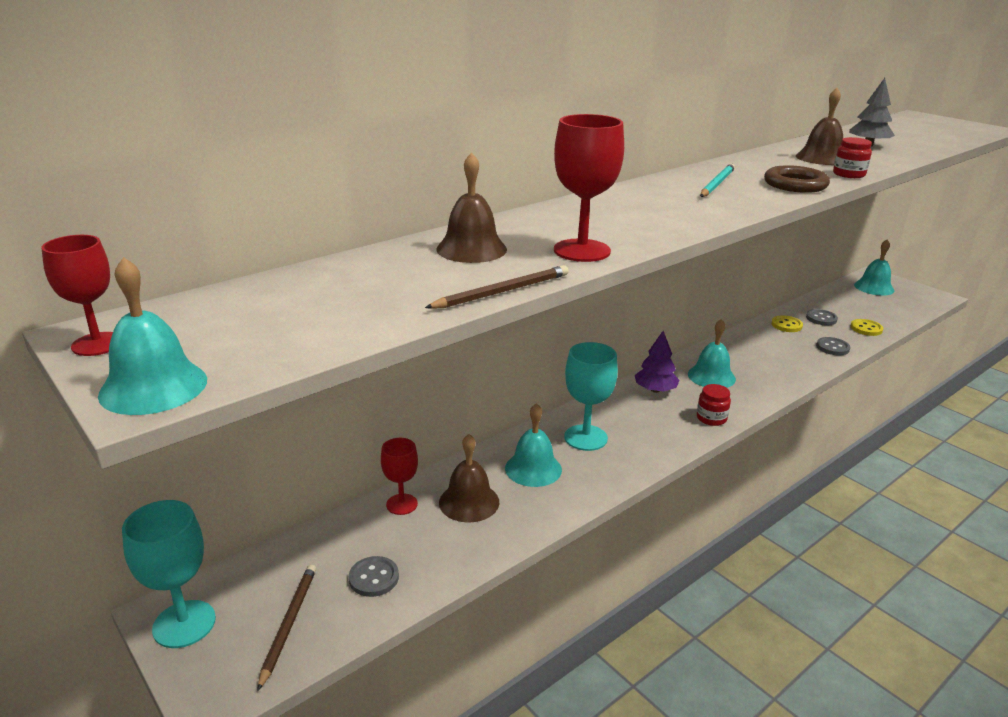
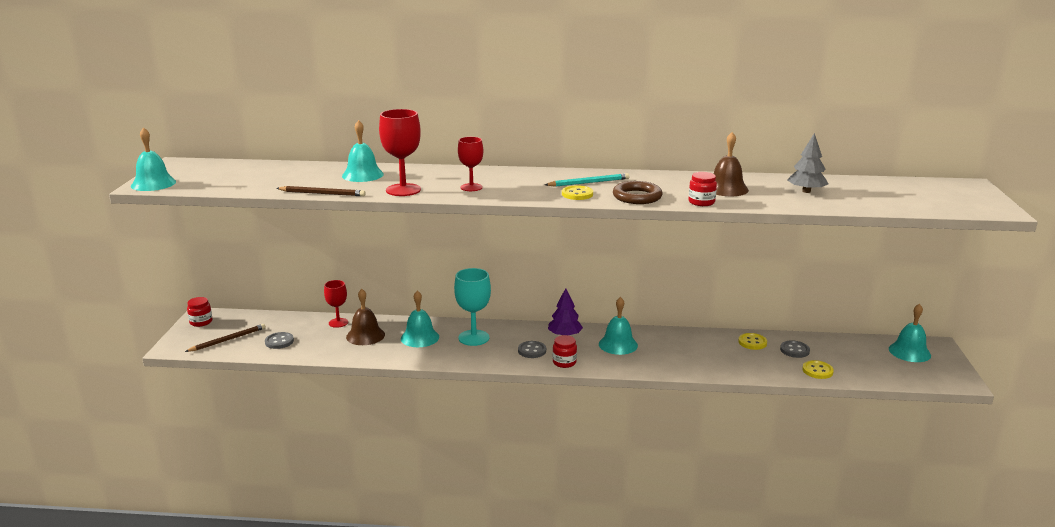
camera: 45 degrees right, 5 degrees down
(97, 344) = (170, 167): red goblet -> red goblet (471, 187)
(184, 624) = (201, 322): turquoise goblet -> red jar
(471, 249) = (362, 175): brown bell -> turquoise bell
(747, 197) = (577, 194): none -> yellow button
(832, 347) = (753, 368): grey button -> grey button (532, 351)

